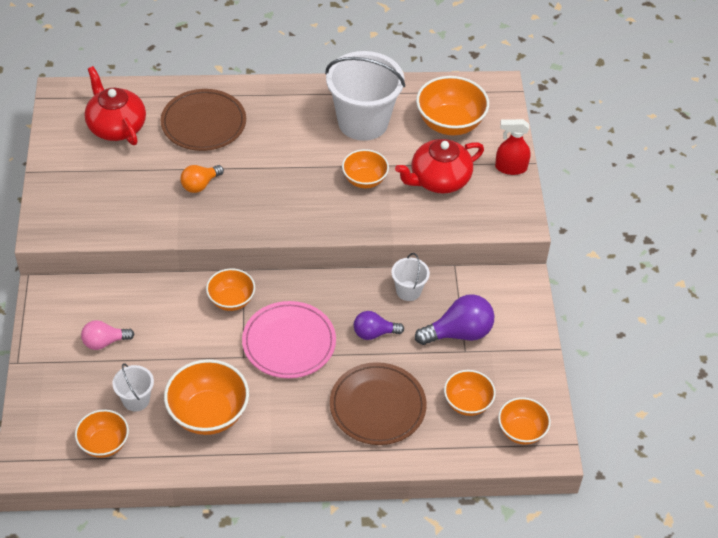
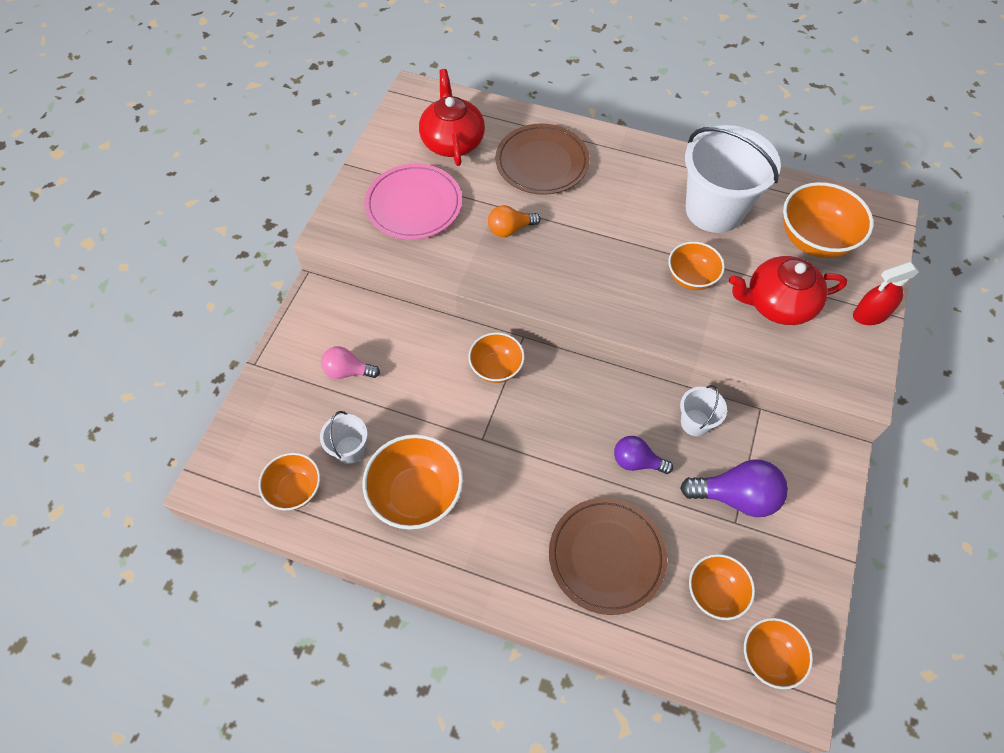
camera: 25 degrees right, 10 degrees up
(289, 342) = (537, 439): pink plate -> pink plate (414, 205)
(510, 168) = (870, 315): red spray bottle -> red spray bottle turned 45 degrees counterclockwise

